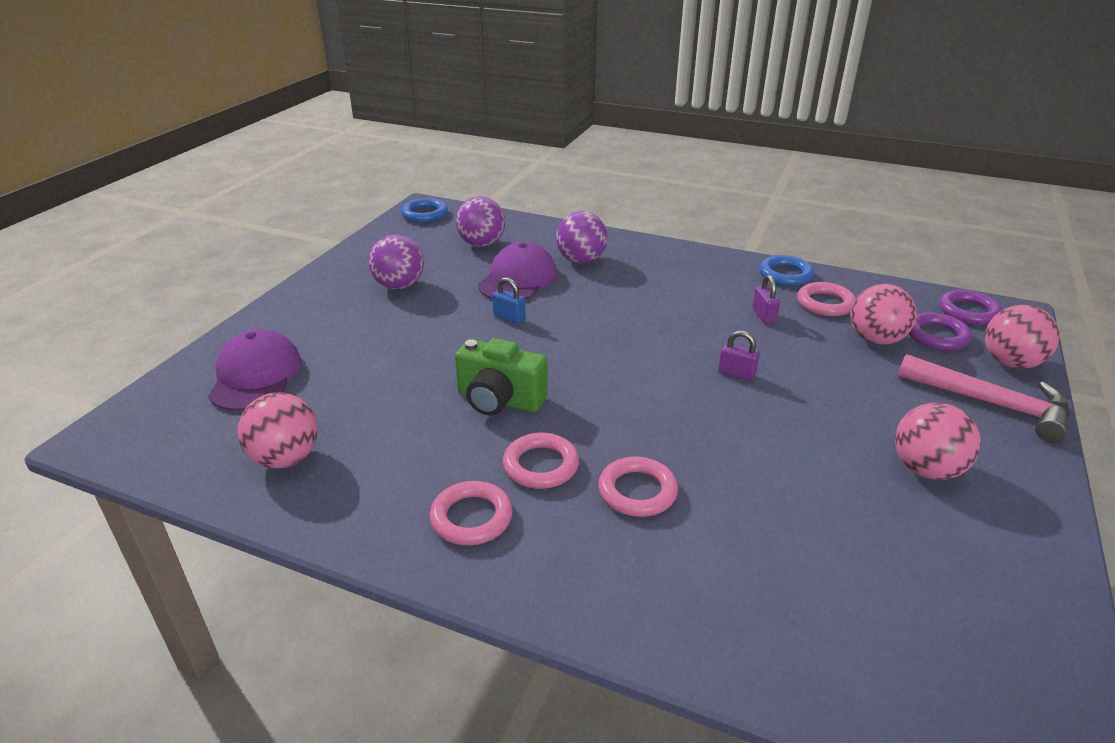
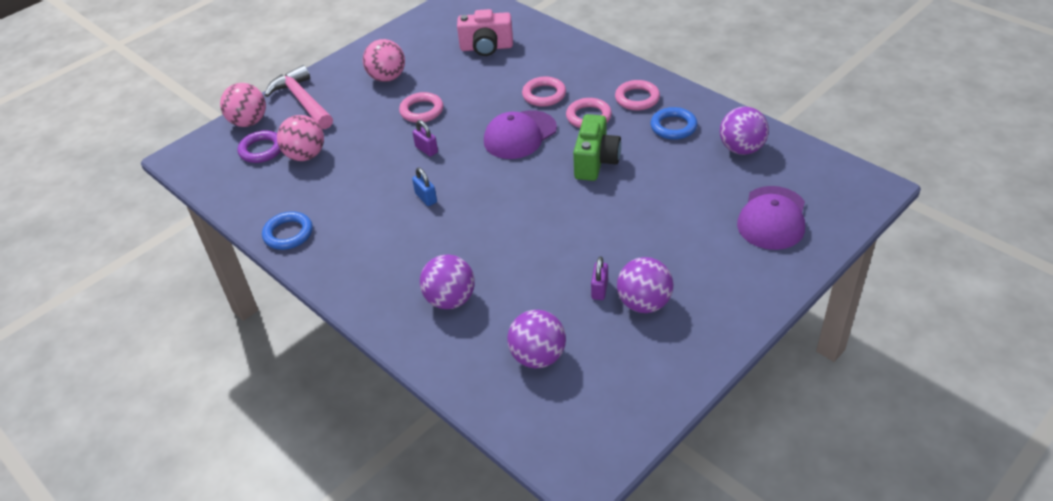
camera: 155 degrees left, 10 degrees up
(286, 458) = (741, 149): pink ball -> purple ball
(424, 214) = (585, 448): blue ring -> blue ring (673, 127)
(499, 400) = (595, 162): green camera -> green camera turned 60 degrees clockwise
(509, 318) = (556, 236): blue padlock -> blue padlock (426, 198)
(518, 279) = (526, 285): purple cap -> purple cap (520, 135)
(763, 316) = (356, 193): purple padlock -> purple padlock (599, 289)
(825, 303) = (297, 195): pink ring -> pink ring (421, 111)
(829, 580) = (486, 48): none -> pink camera
(968, 312) = (209, 164): purple ring -> none

